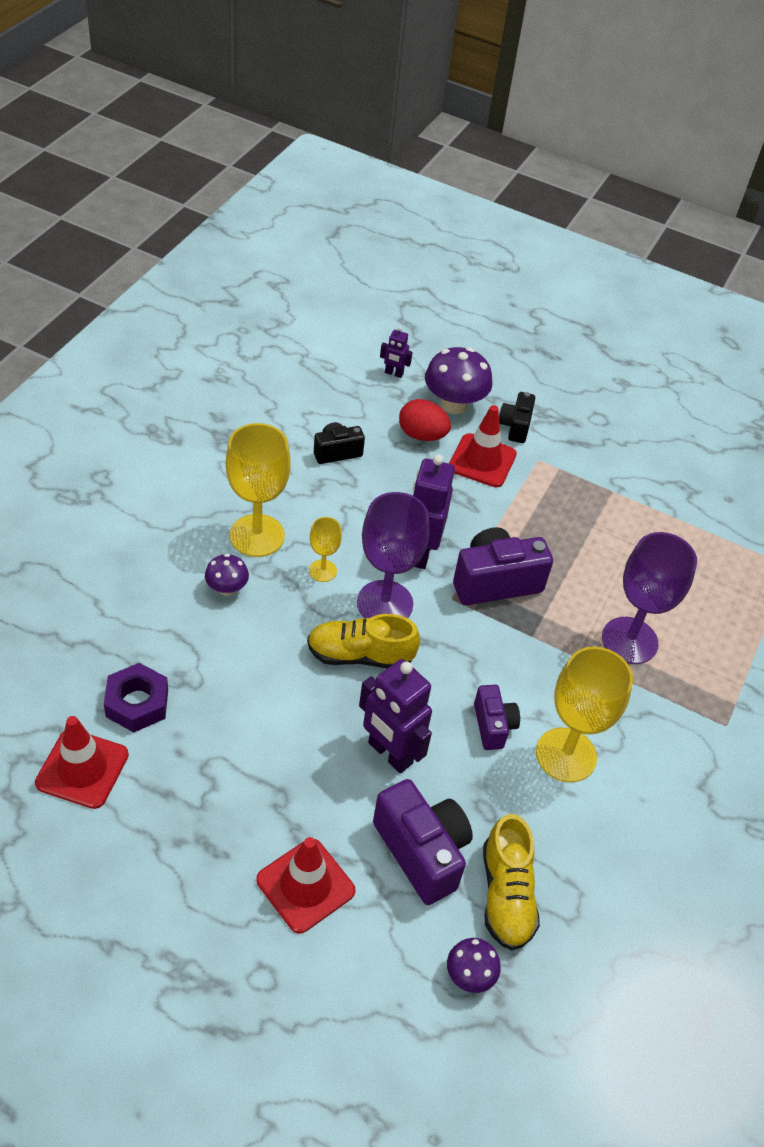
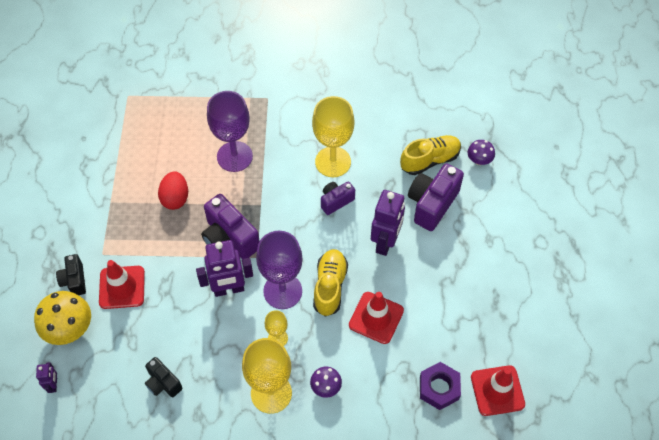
camera: 110 degrees left, 10 degrees up
(305, 885) = (485, 246): red traffic cone -> red traffic cone (376, 318)
(360, 655) = (330, 286): yellow shoe -> yellow shoe turned 150 degrees counterclockwise
(422, 435) = (115, 335): red egg -> red egg (175, 198)
(454, 404) = (69, 329): purple mushroom -> yellow mushroom
(515, 426) = (74, 280): black camera -> black camera turned 90 degrees clockwise

